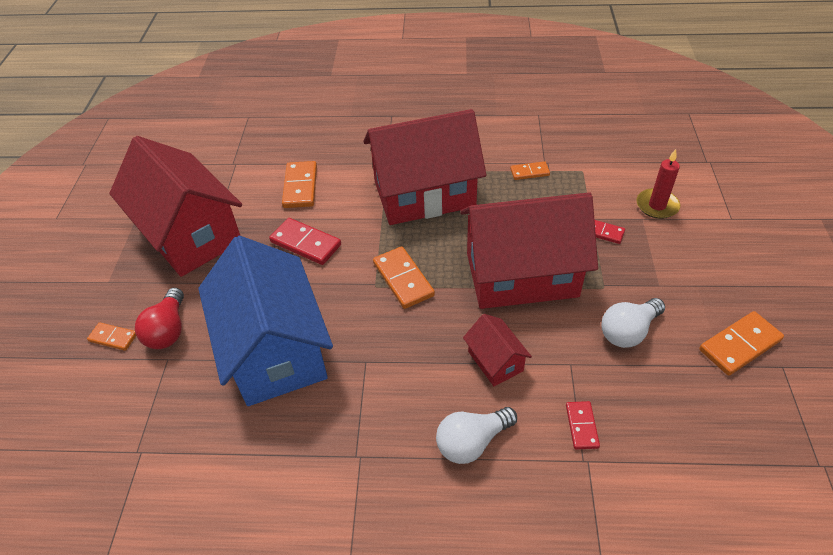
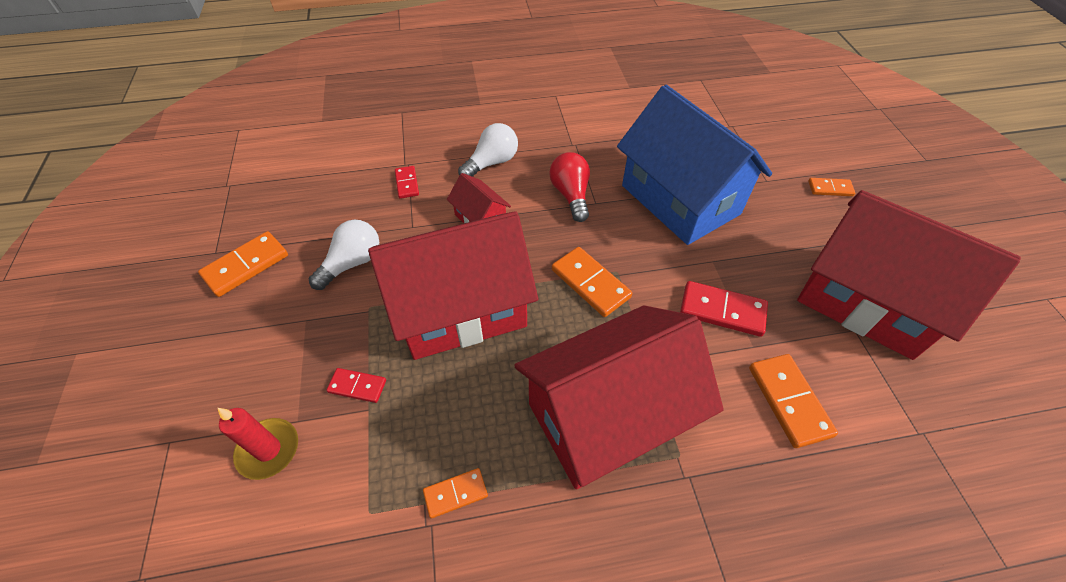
camera: 165 degrees right, 5 degrees up
(168, 330) = (788, 201): red light bulb -> red light bulb (571, 195)

